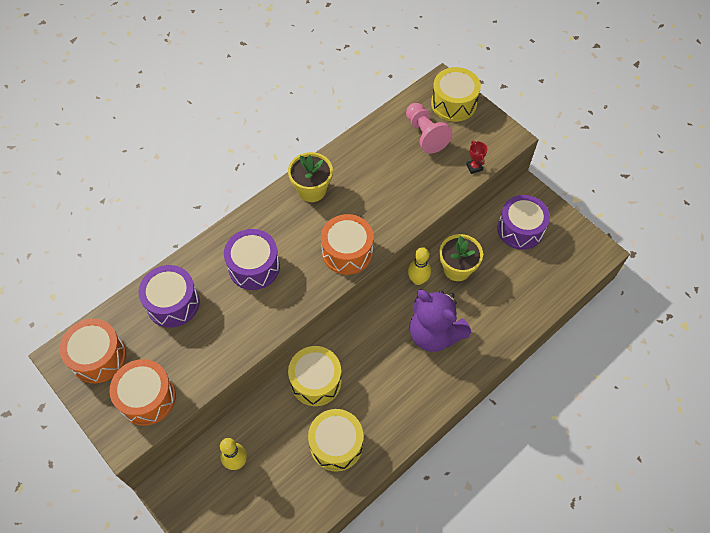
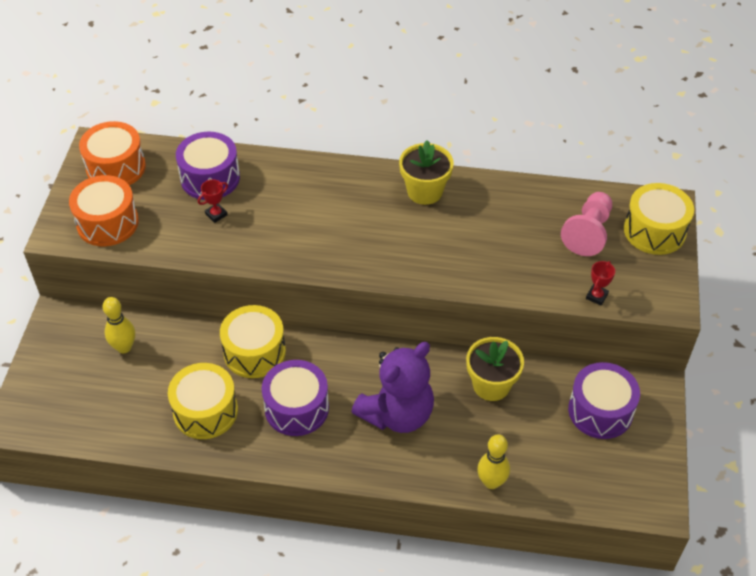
camera: 50 degrees right, 10 degrees down
(210, 322) = (216, 214): none -> red trophy
(254, 267) = (300, 206): purple drum -> purple drum (296, 408)
(347, 252) = (386, 260): orange drum -> none
(418, 280) = (443, 360): yellow bowling pin -> yellow bowling pin (491, 482)
(434, 333) = (397, 414): purple teddy bear -> purple teddy bear turned 135 degrees counterclockwise

